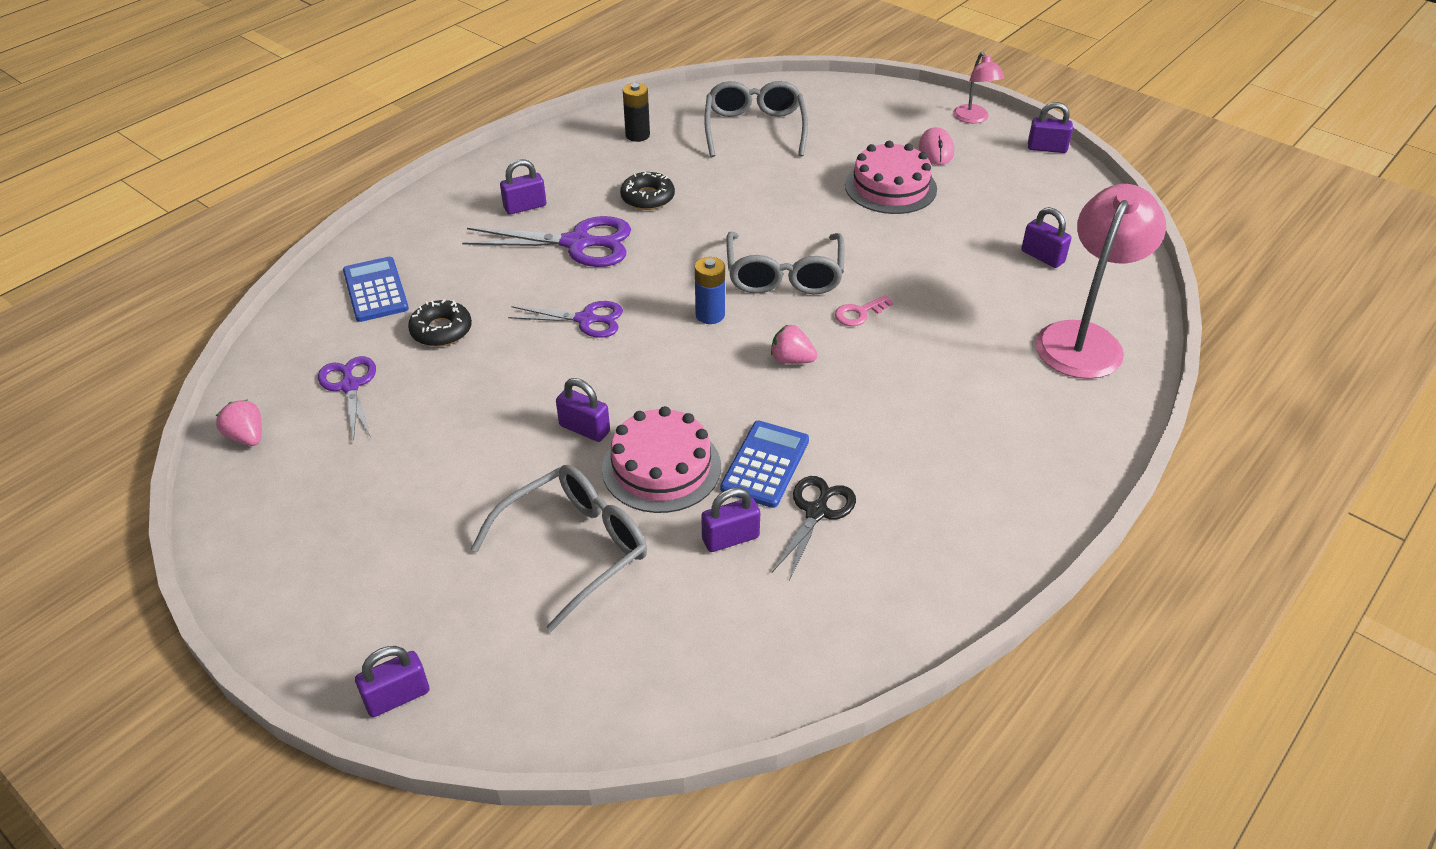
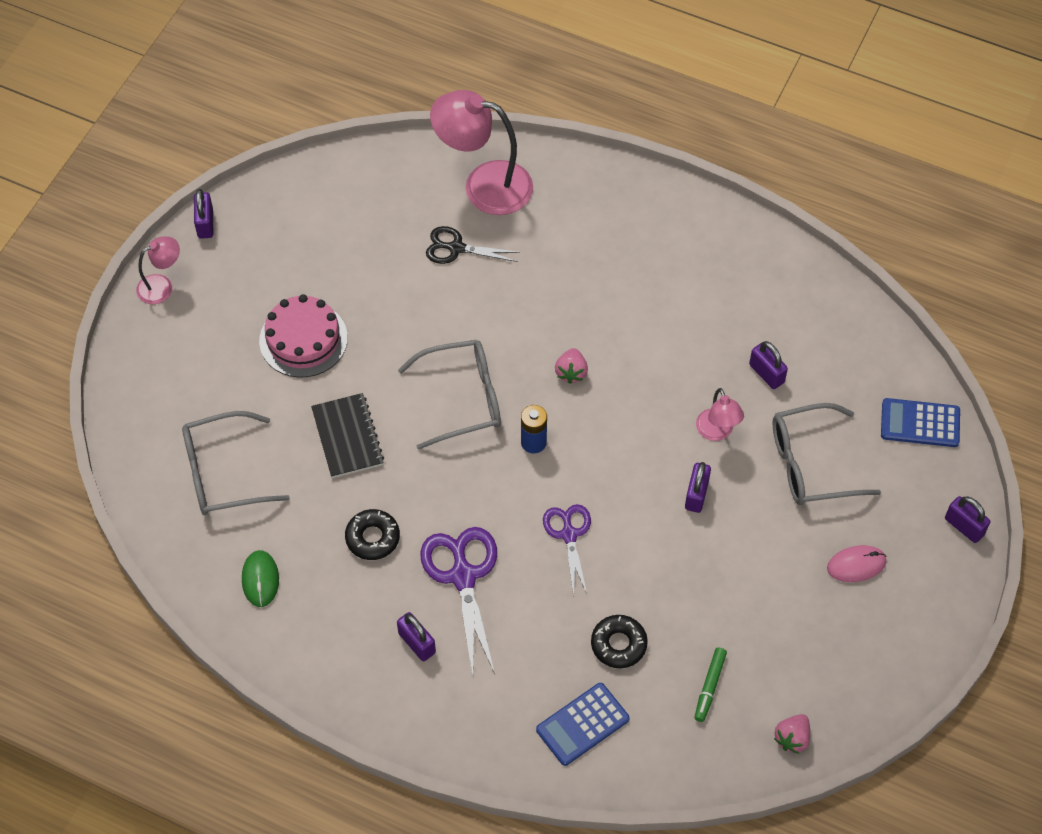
camera: 105 degrees left, 15 degrees up
(350, 386) = (710, 687): purple scissors -> green marker
(575, 548) = (810, 464): grey glasses -> grey glasses turned 45 degrees counterclockwise
(637, 135) = (260, 579): black battery -> green mouse
(661, 467) = (717, 432): pink cake -> pink lamp
(765, 464) = (690, 367): blue calculator -> blue calculator (920, 423)
(766, 198) = (347, 437): none -> black notebook
(816, 512) = (724, 328): black scissors -> black scissors (456, 248)
(859, 313) = (498, 336): pink key -> none
(936, 150) = (228, 311): pink mouse -> pink mouse (856, 565)
(1042, 257) = (383, 217): purple padlock -> none

